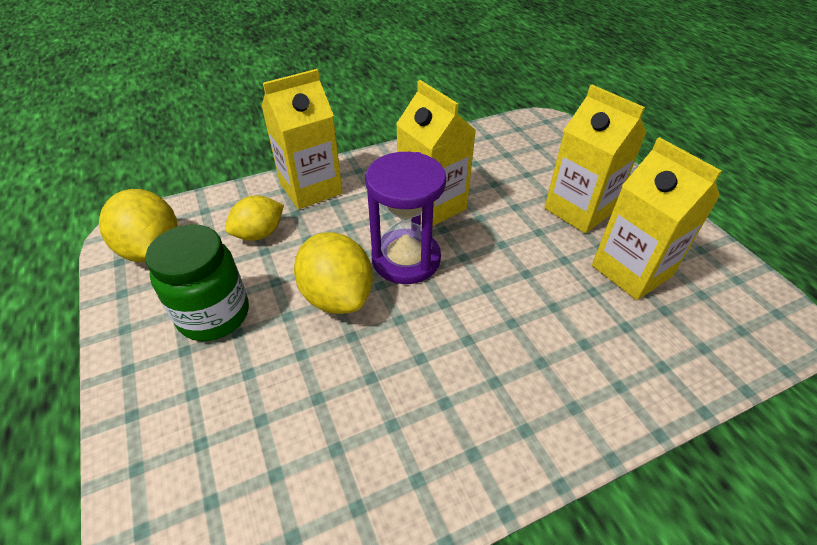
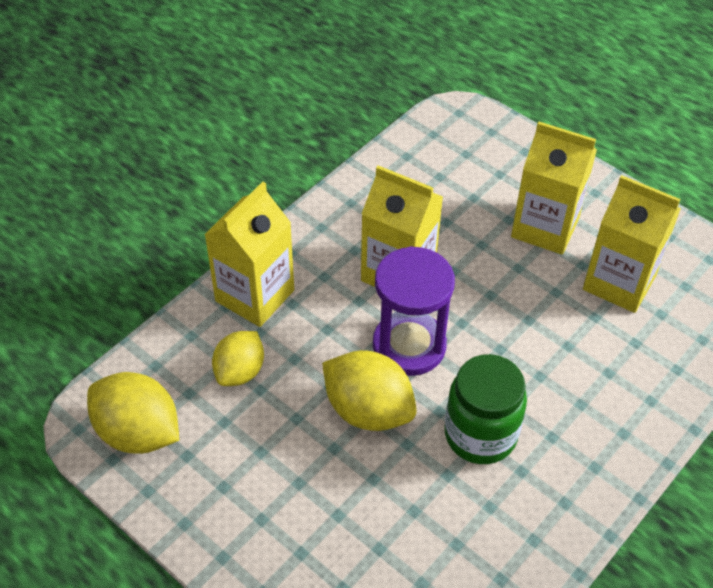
camera: 25 degrees left, 5 degrees up
(214, 315) = (263, 475): green jar -> green jar (480, 435)

